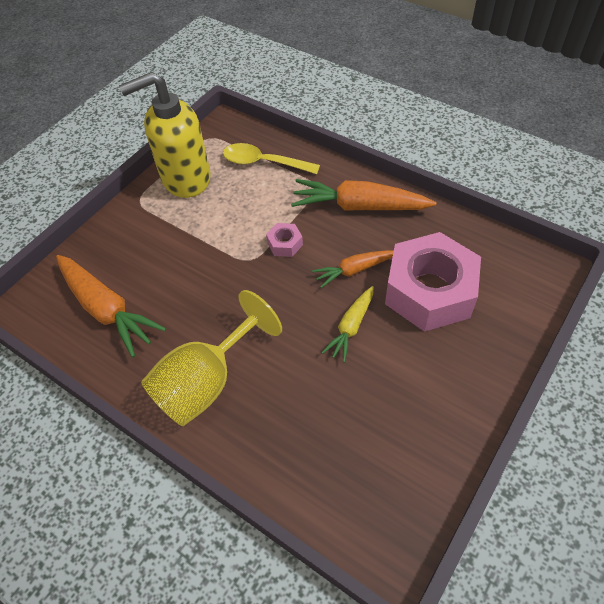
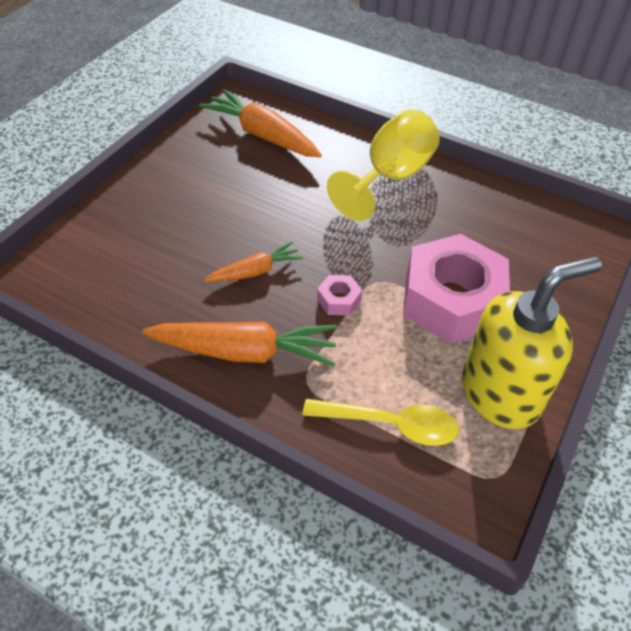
camera: 170 degrees right, 5 degrees down
(107, 310) = (513, 230): orange carrot -> orange carrot (261, 135)
(351, 327) = (260, 219): yellow carrot -> none
(429, 291) = (174, 251): pink nut -> pink nut (451, 300)

